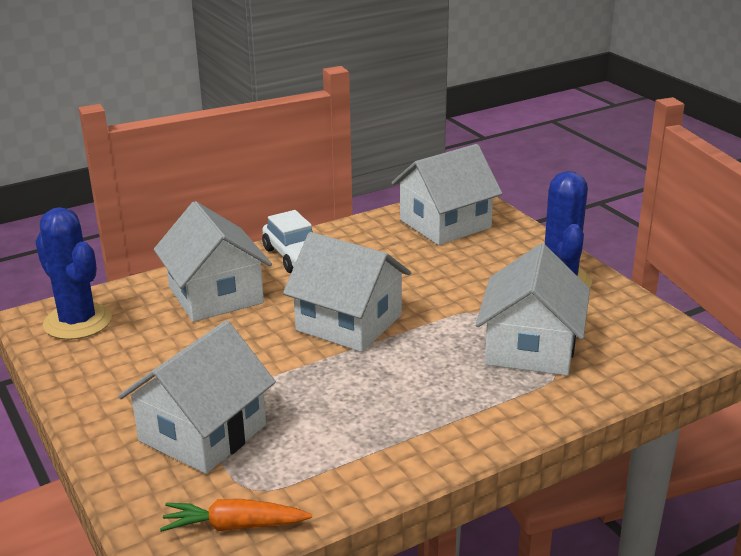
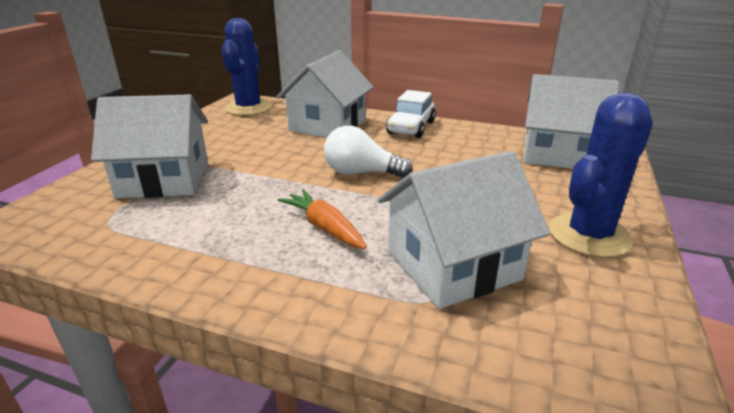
camera: 50 degrees right, 0 degrees up
(234, 526) = (53, 232): orange carrot -> orange carrot (324, 227)
(349, 322) = (361, 173): white house -> white light bulb

